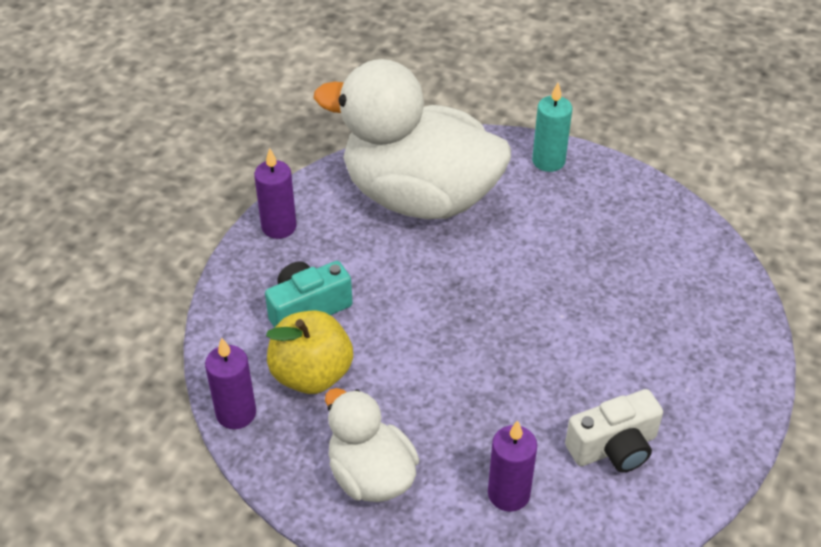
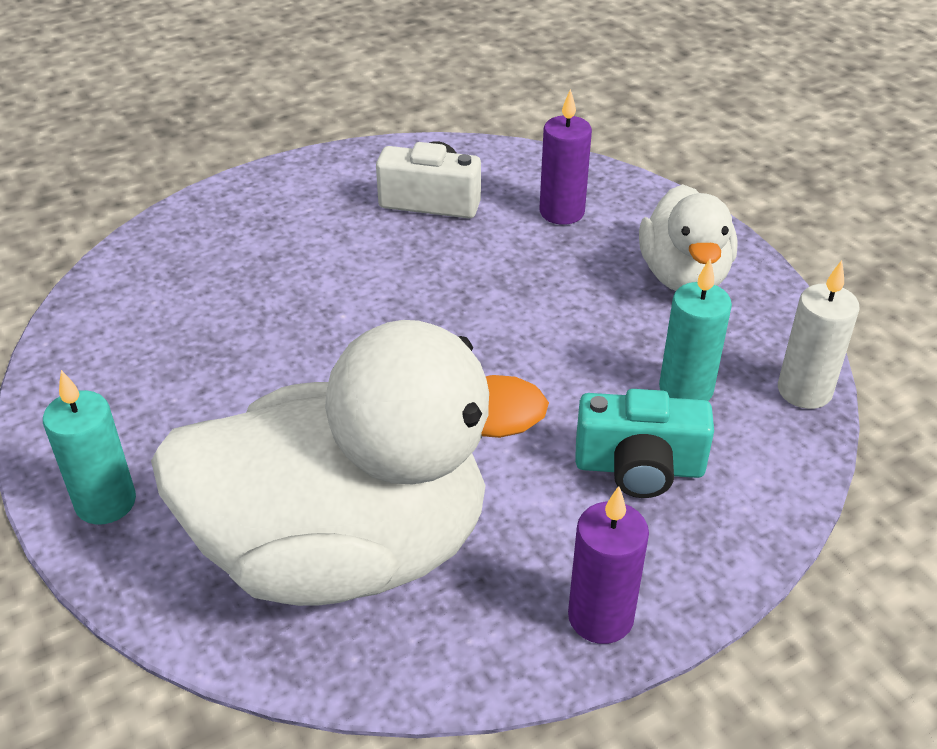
camera: 145 degrees left, 5 degrees down
(236, 413) = (804, 391): purple candle -> white candle
(311, 374) = (686, 389): yellow apple -> turquoise candle
(419, 197) = (345, 549): white duck -> white duck turned 60 degrees counterclockwise

